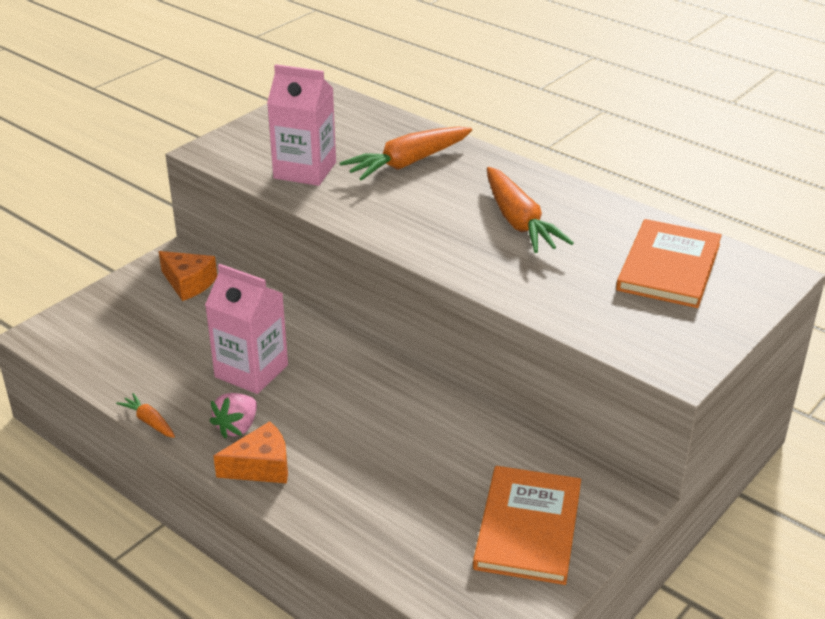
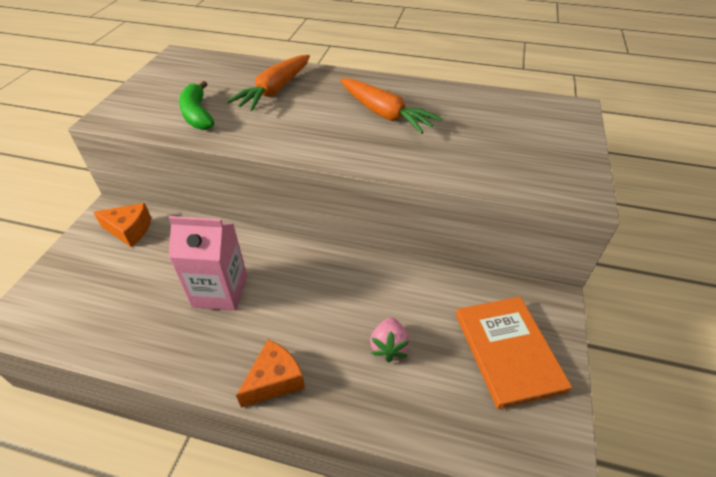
camera: 25 degrees left, 10 degrees up
(149, 422) = (152, 373): orange carrot -> none
(237, 427) = (234, 349): pink strawberry -> pink strawberry (389, 347)
(305, 170) = (198, 114): pink carton -> green banana
(669, 267) = (507, 120): orange book -> none

